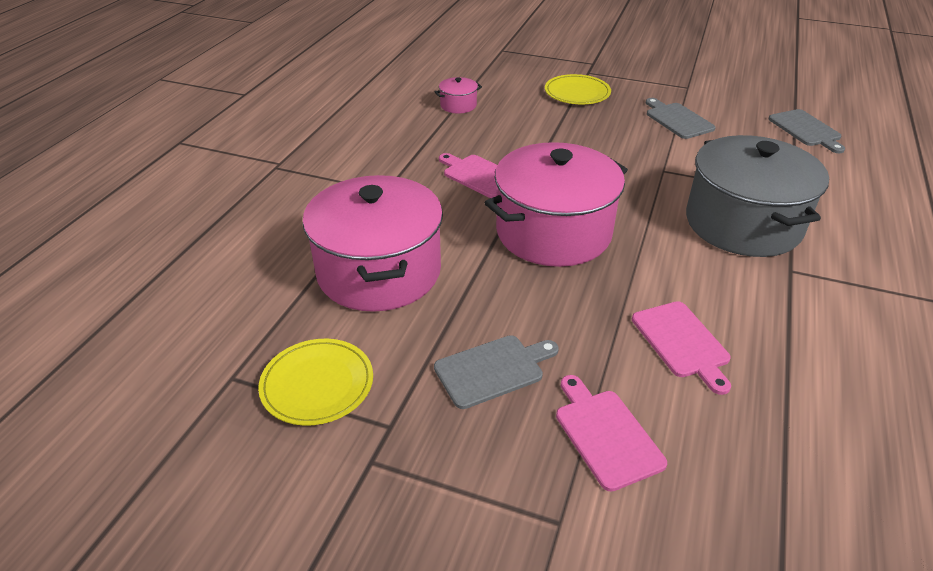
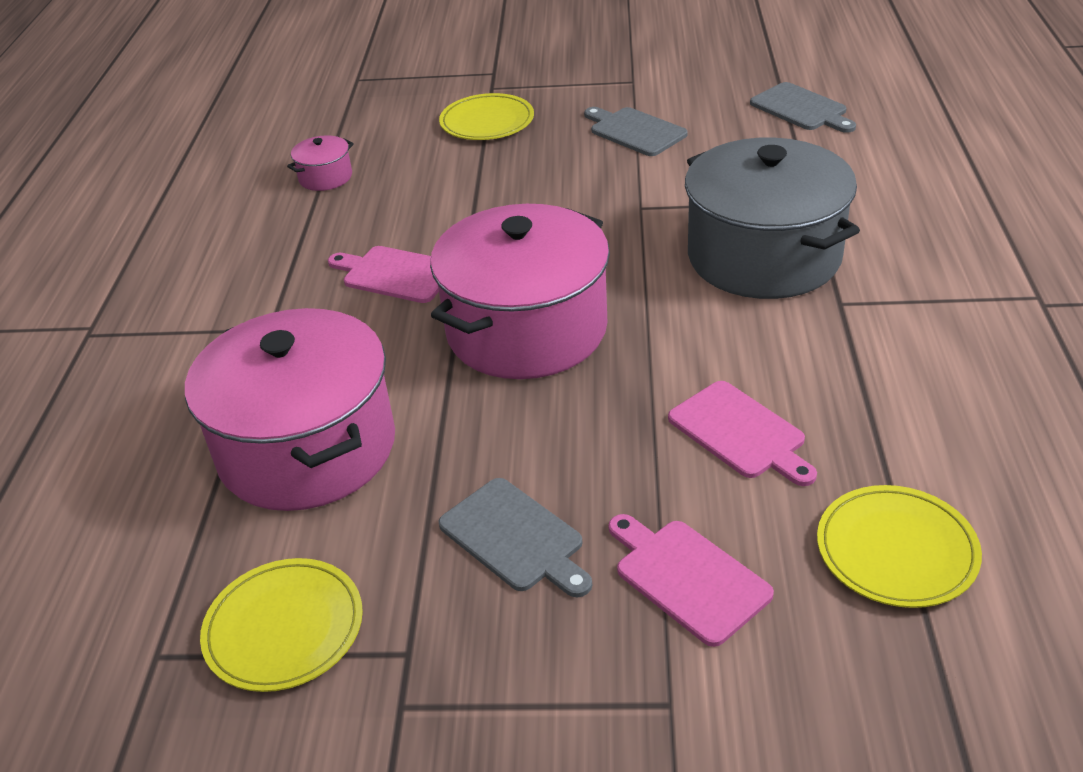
camera: 15 degrees left, 0 degrees up
(493, 370) = (515, 538): grey cutting board -> grey cutting board turned 90 degrees clockwise
(775, 463) = (896, 550): none -> yellow plate

